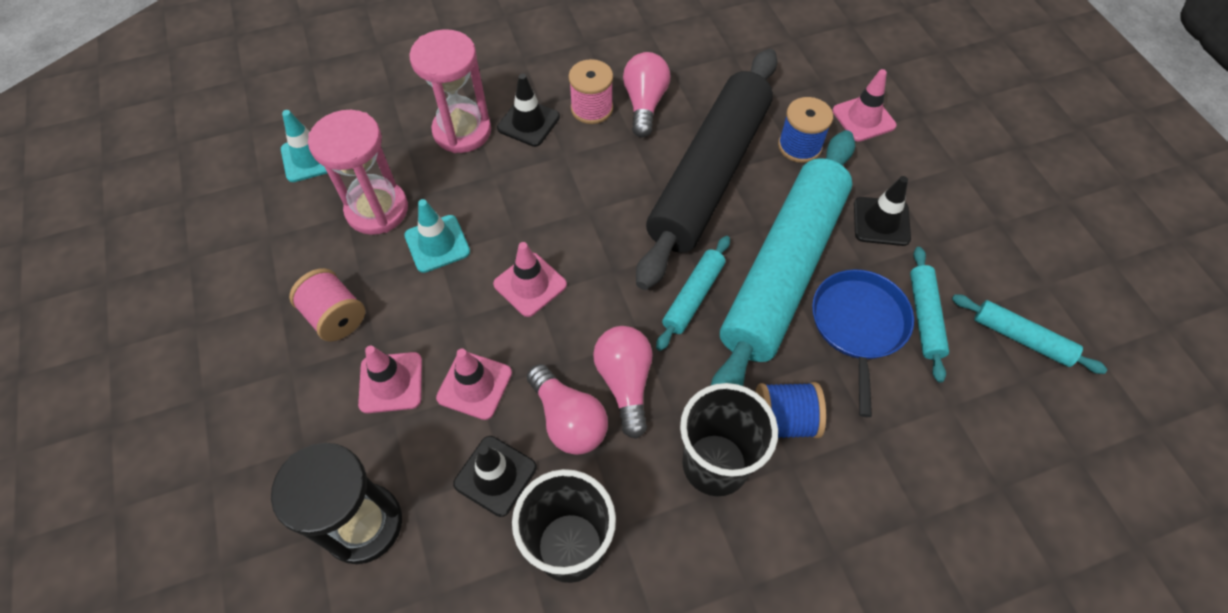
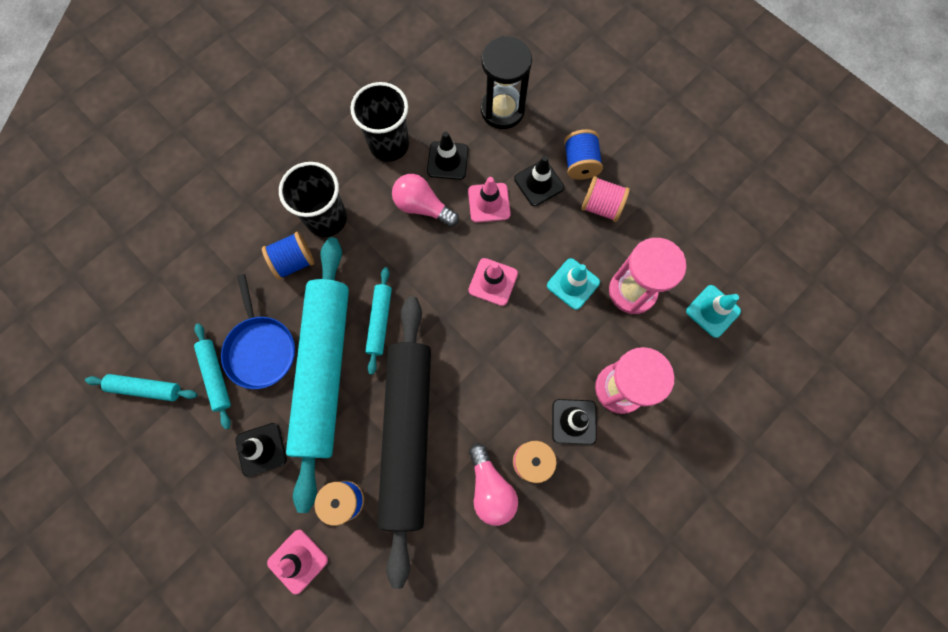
camera: 155 degrees right, 15 degrees up
(317, 385) = (580, 163): none -> blue spool
(391, 382) = (539, 183): pink traffic cone -> black traffic cone
(625, 382) = (399, 243): pink light bulb -> none

